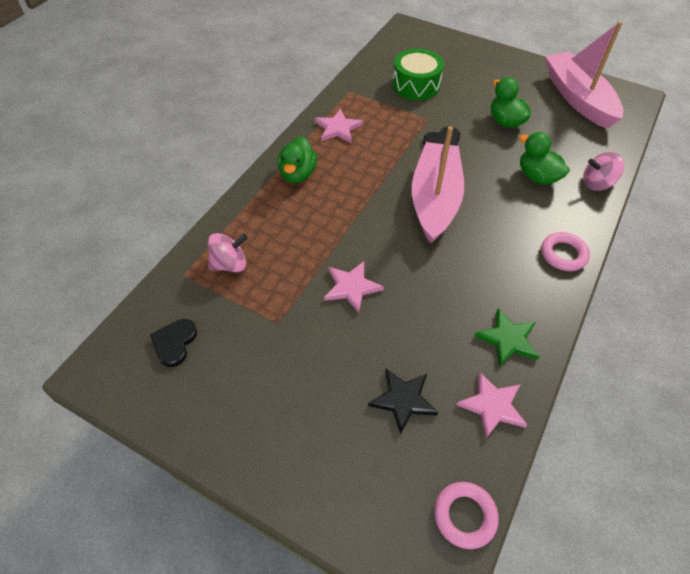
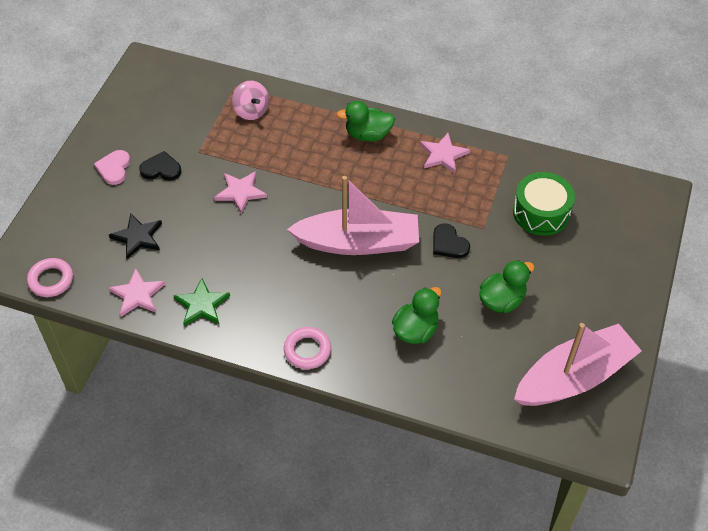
camera: 80 degrees right, 0 degrees up
(174, 343) = (173, 97): black heart -> black heart (161, 169)
(280, 423) = (114, 168): none -> pink heart
(597, 183) = (419, 387): pink spinning top -> none

